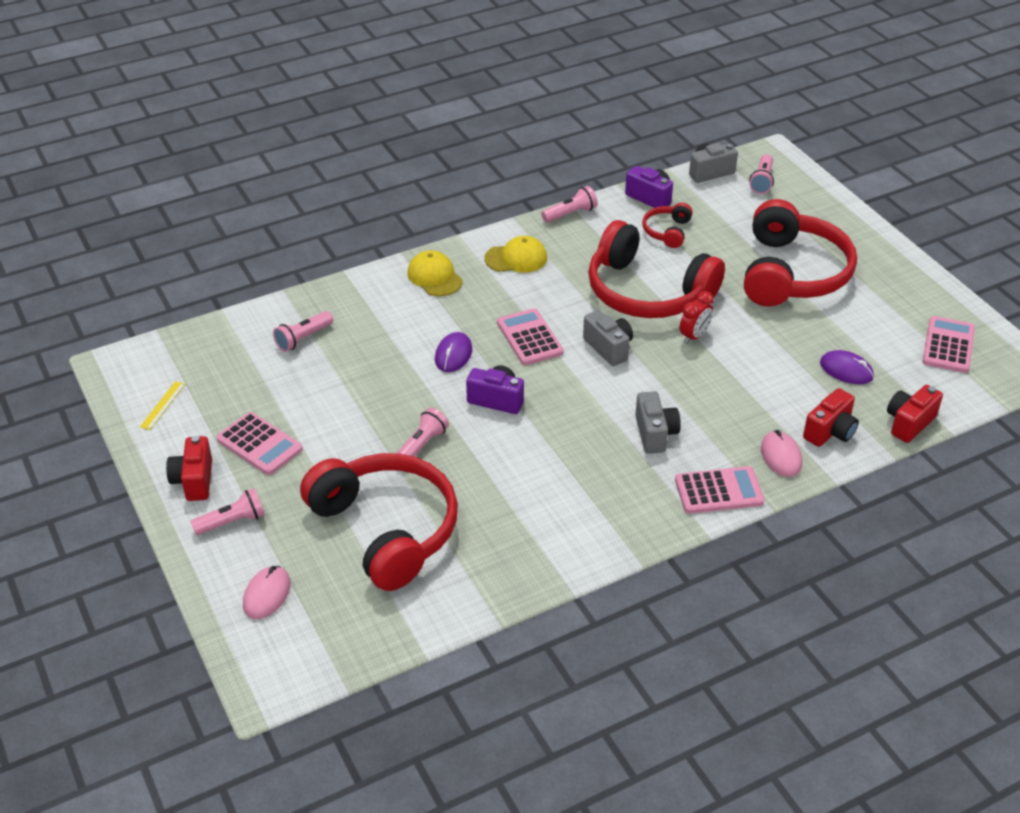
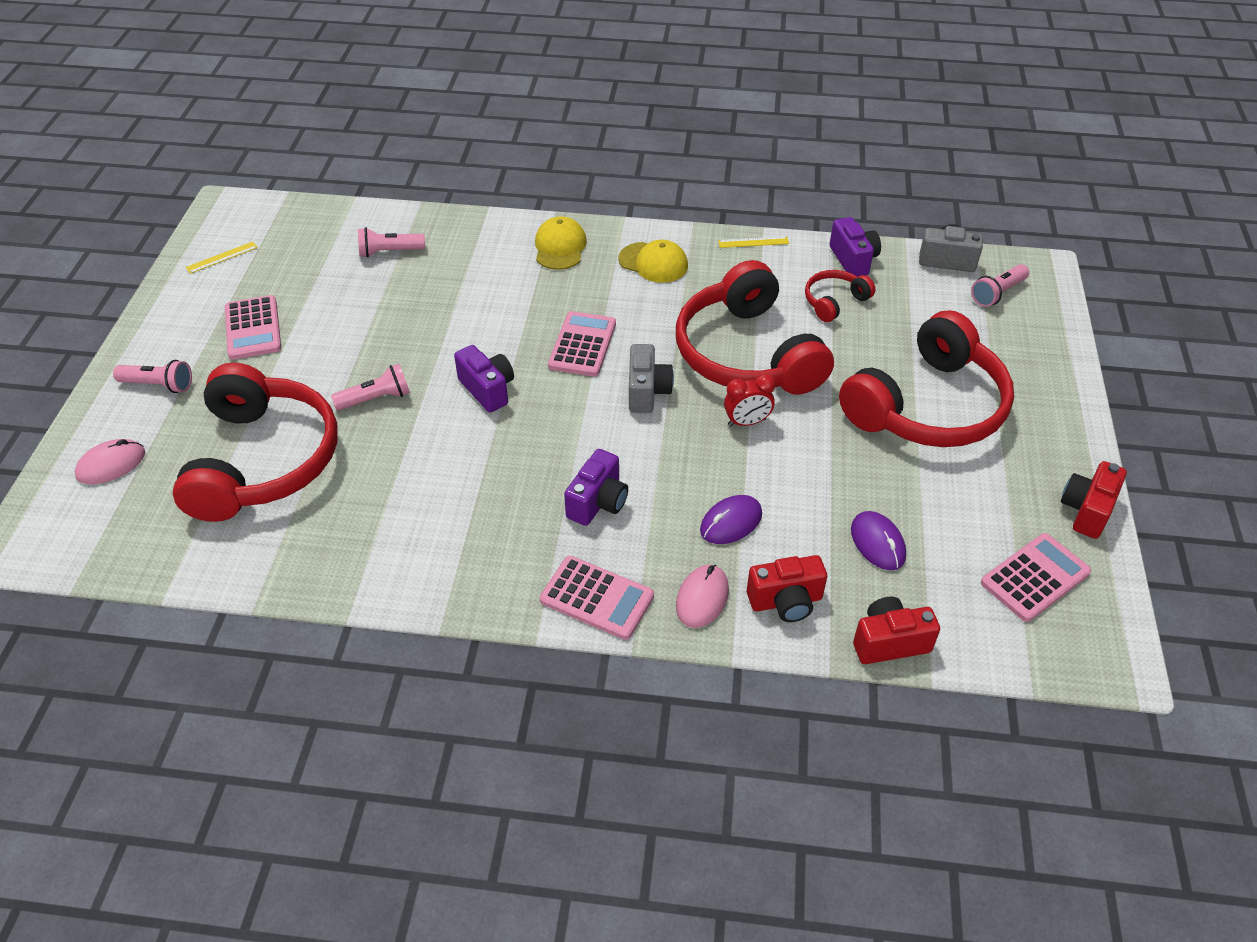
camera: 35 degrees right, 5 degrees up
(194, 480) = (172, 334): red camera -> red camera (1086, 510)
(453, 355) = (496, 327): purple mouse -> purple mouse (731, 522)
(570, 214) = (753, 242): pink flashlight -> yellow ruler
(655, 434) = (598, 502): grey camera -> purple camera

